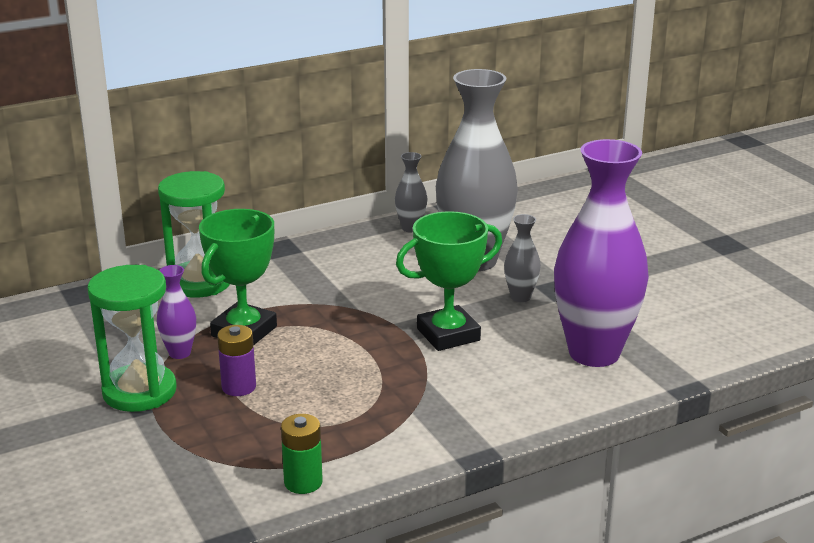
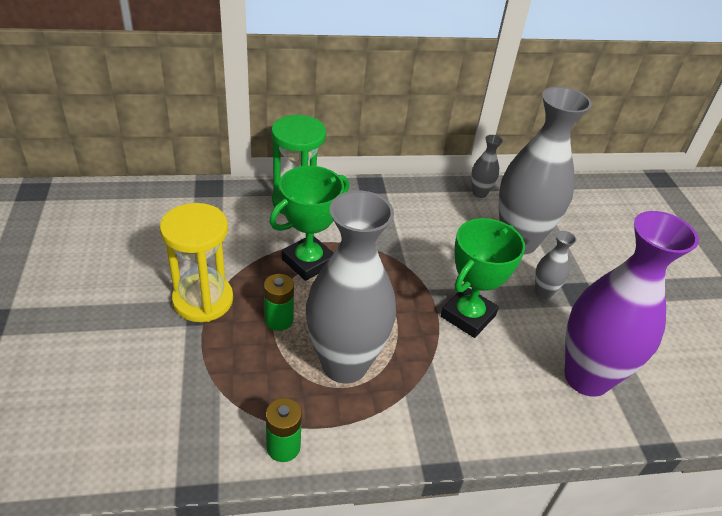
camera: 15 degrees right, 15 degrees up
(139, 391) = (203, 300): green hourglass -> yellow hourglass
(179, 353) = (250, 269): purple vase -> none
(239, 387) = (279, 320): purple battery -> green battery
(333, 404) = (344, 364): none -> grey vase
(448, 334) = (468, 316): green trophy -> green trophy turned 45 degrees counterclockwise

